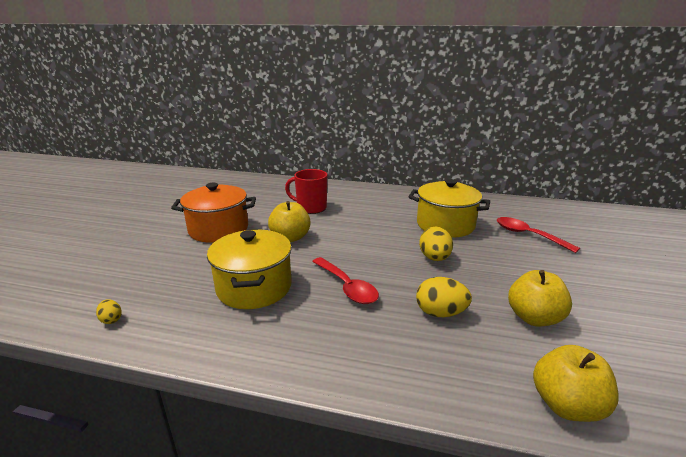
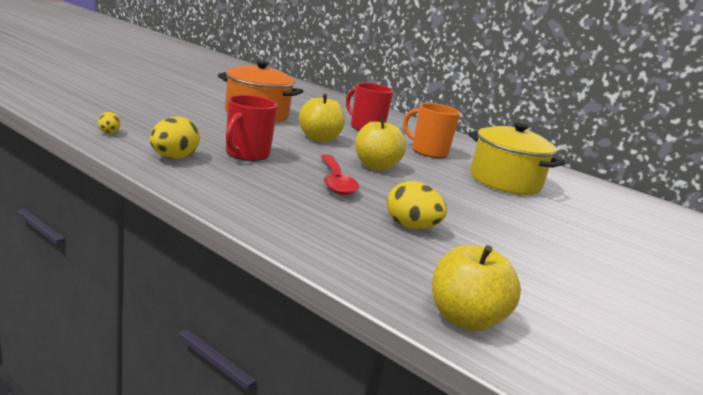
camera: 20 degrees right, 5 degrees down
(254, 287) = (246, 154): yellow pot -> red mug
(373, 215) = (428, 151): none -> orange mug
(434, 258) = (457, 196): yellow egg -> yellow egg (173, 157)
(528, 235) = (602, 218): red spoon -> none
(534, 318) = (515, 265): yellow apple -> yellow apple (375, 166)

